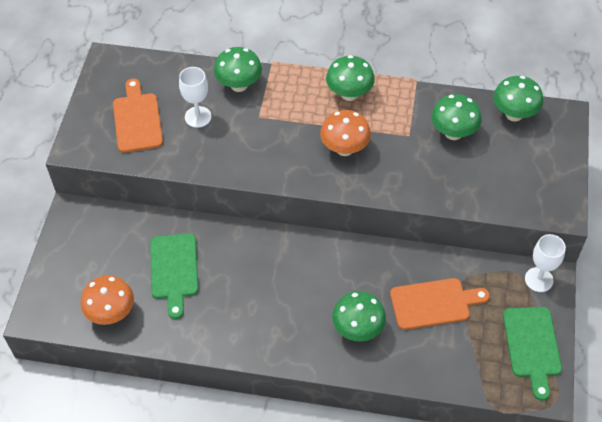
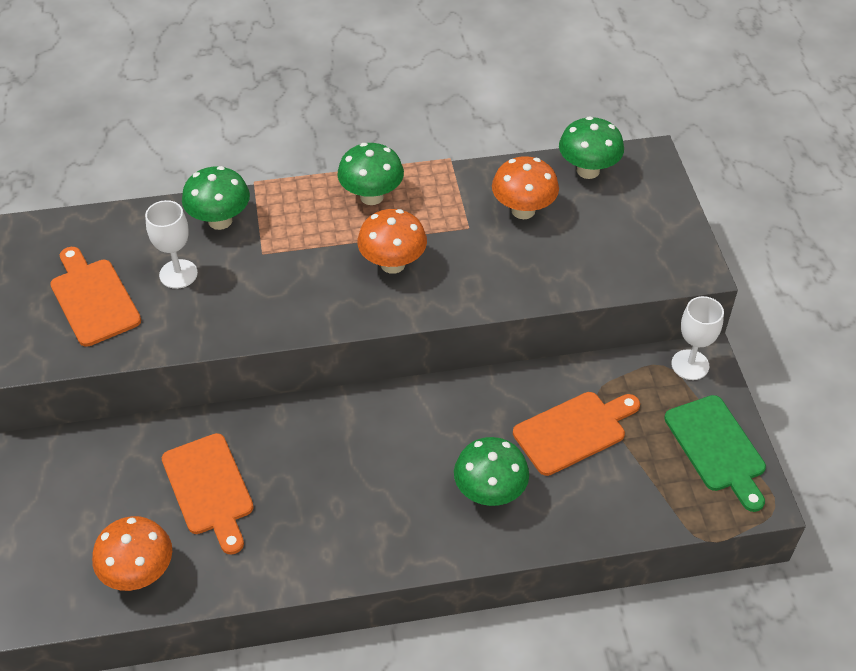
camera: 20 degrees left, 5 degrees down
(174, 270) = (209, 489): green cutting board -> orange cutting board
(453, 133) = (523, 210): green mushroom -> orange mushroom

